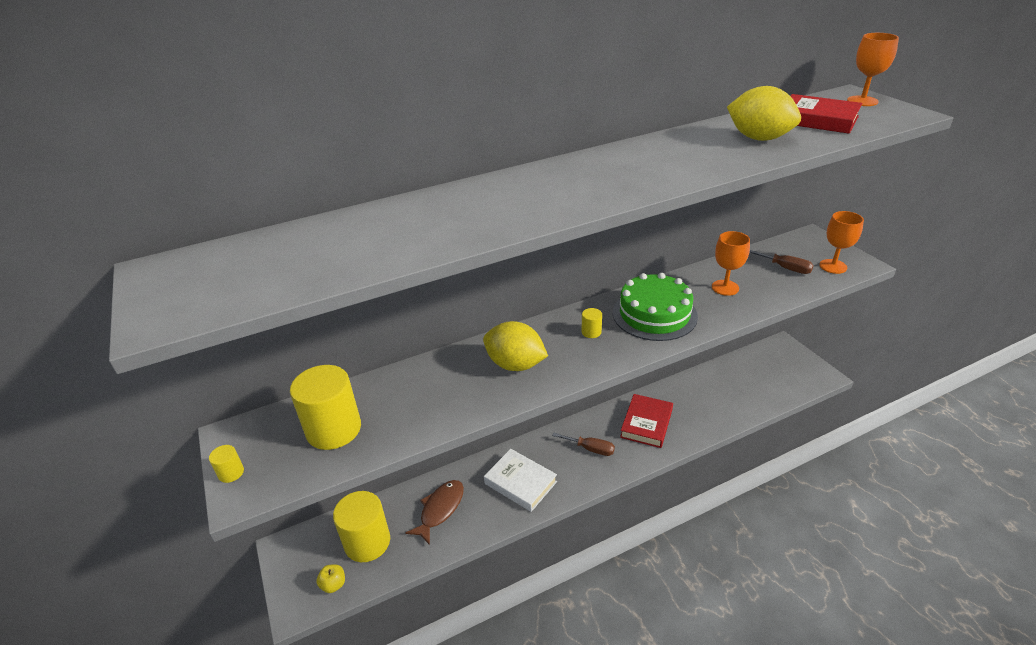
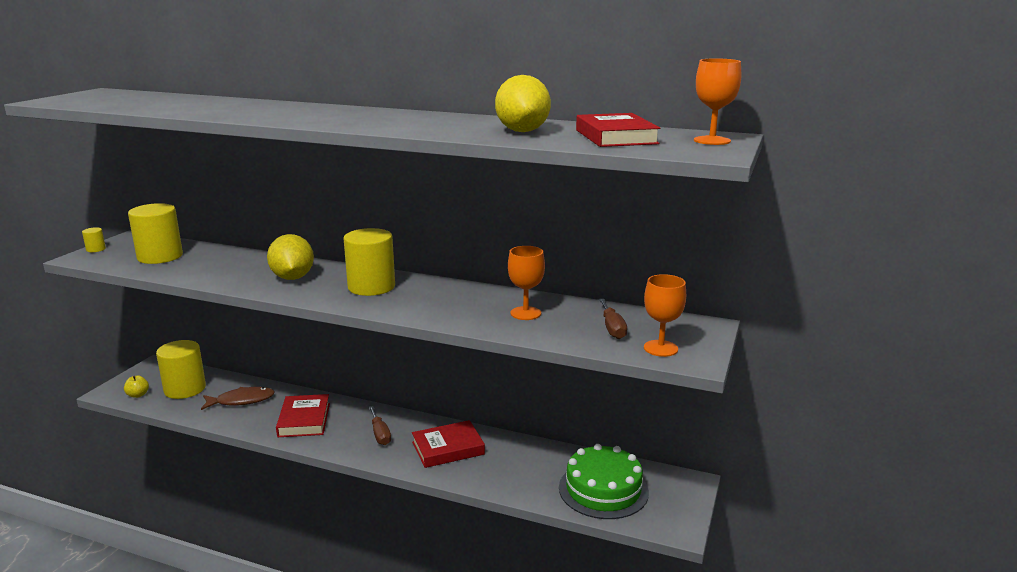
camera: 45 degrees right, 15 degrees down
(520, 482) = (304, 420): white book -> red book
(591, 332) = (371, 287): yellow cylinder -> yellow cylinder, size x2.35
(654, 314) = (433, 299): green cake -> green cake (603, 489)

